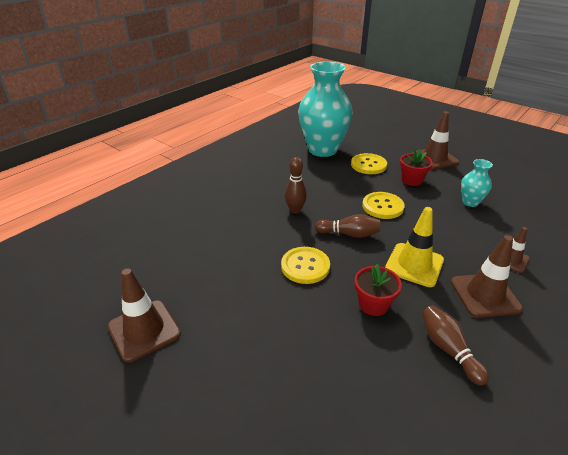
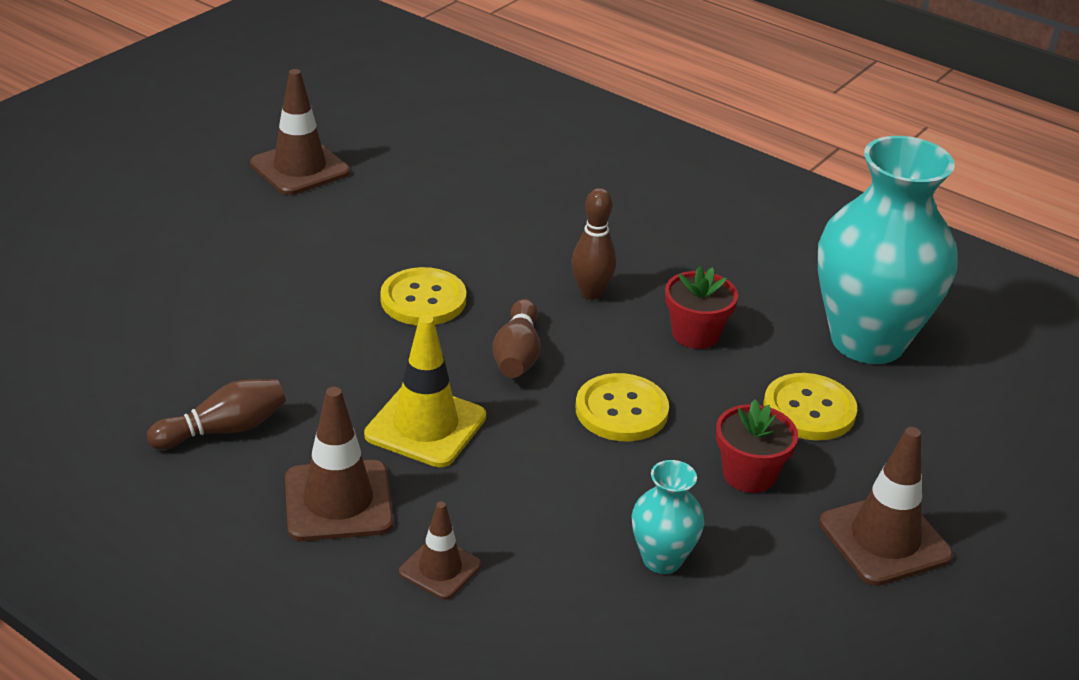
camera: 85 degrees right, 0 degrees up
(373, 304) = (327, 365): red flower pot -> red flower pot (695, 334)

